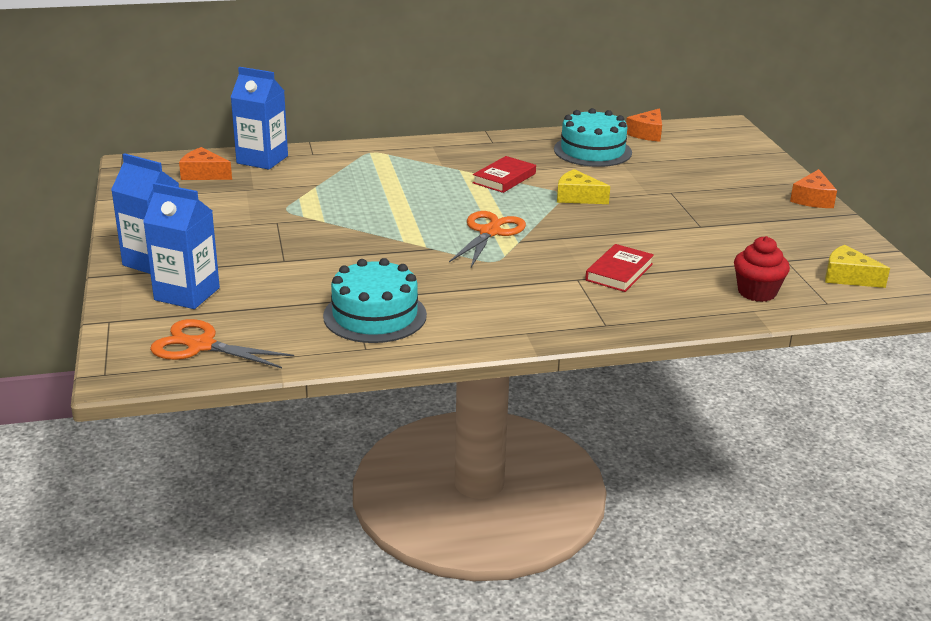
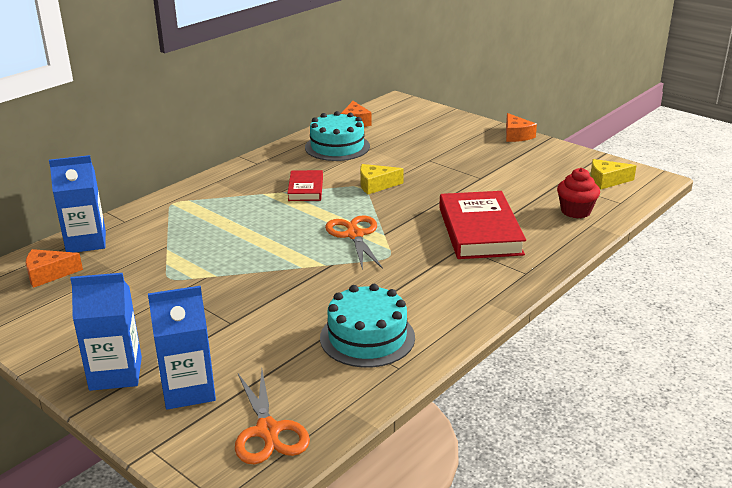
camera: 35 degrees left, 0 degrees up
(201, 346) = (268, 431): orange scissors -> orange scissors turned 90 degrees counterclockwise
(619, 272) = (480, 231): red book -> red book, size x1.84

